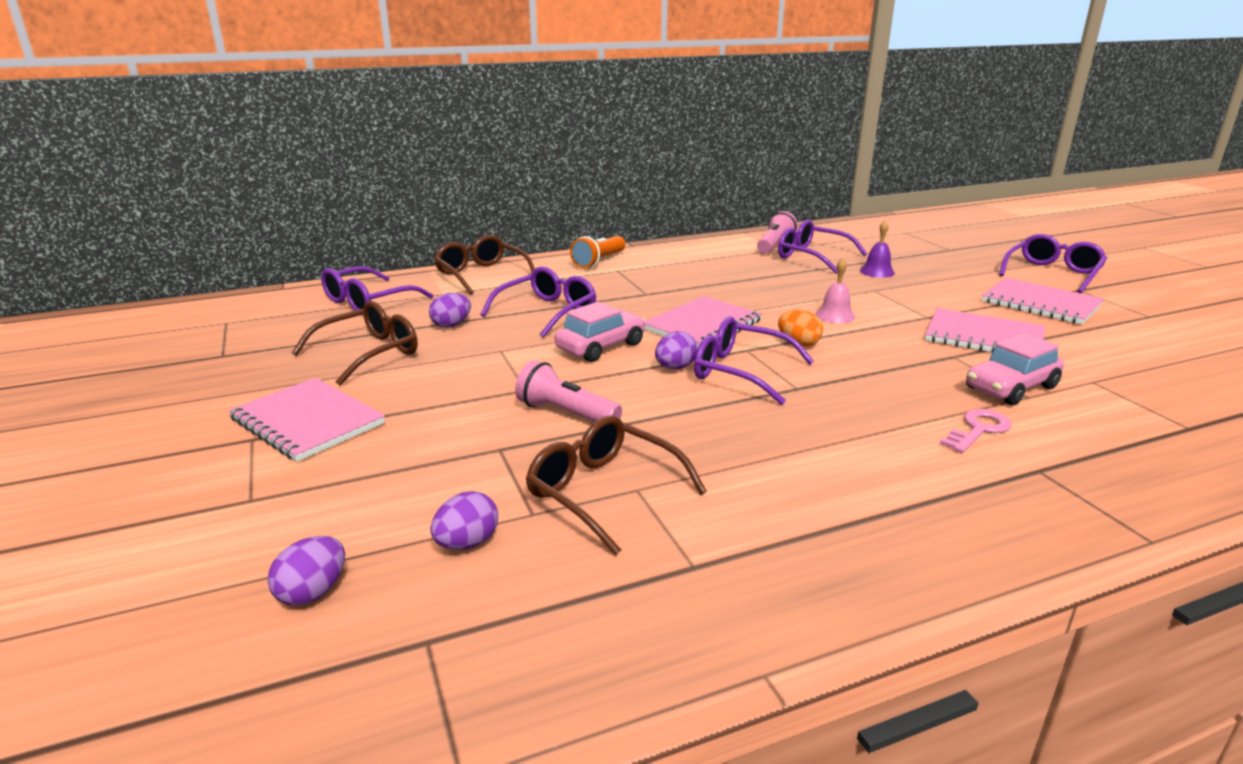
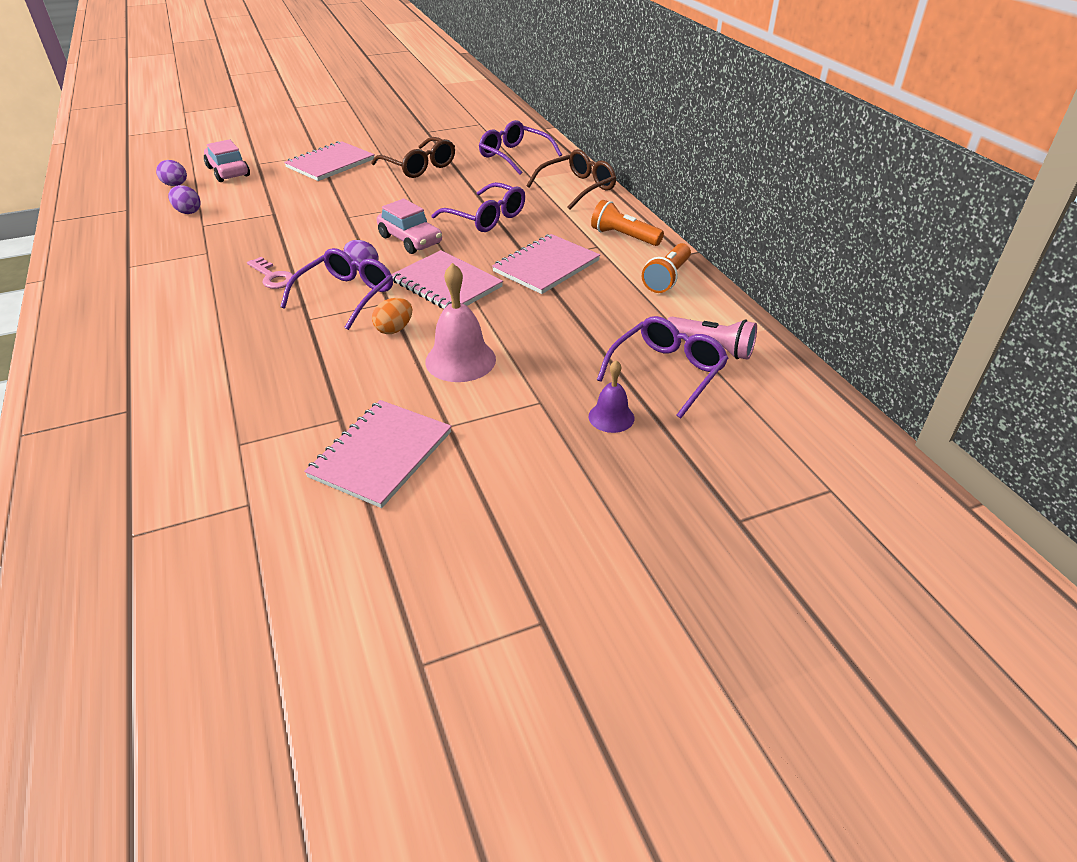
camera: 90 degrees right, 15 degrees up
(451, 325) = (464, 186): purple egg -> none
(566, 413) = (307, 230): pink flashlight -> none
(603, 492) = (210, 243): brown glasses -> none
(675, 251) = (667, 278): none -> orange flashlight
(835, 315) = (460, 360): pink bell -> pink bell, size x1.68
(978, 430) = (199, 395): pink key -> pink key (272, 277)
(1010, 388) = (259, 437): pink car -> pink car (228, 172)
(1040, 304) = (482, 546): pink notebook -> pink notebook (546, 266)
(1052, 273) = (623, 616): purple glasses -> none

